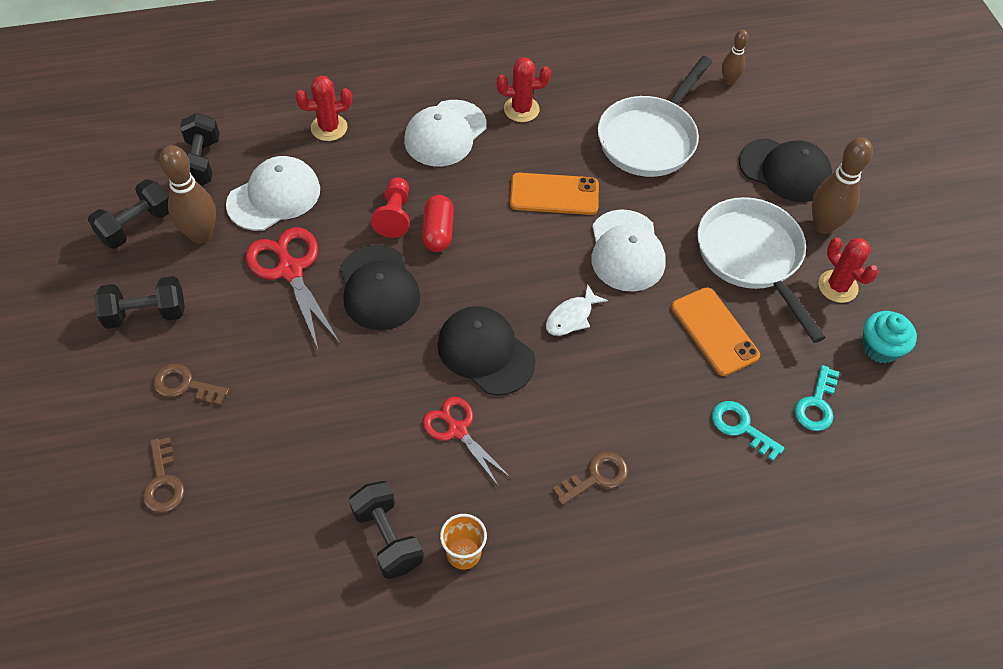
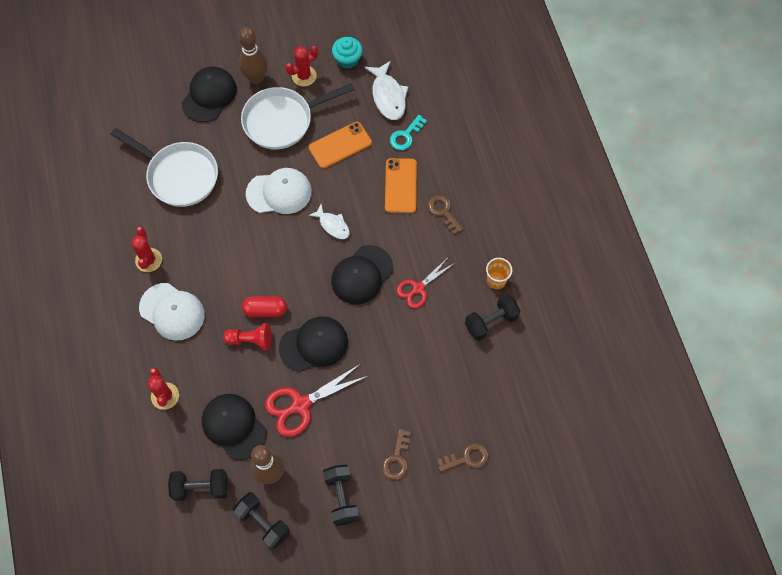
camera: 90 degrees left, 10 degrees up
(274, 196) = (234, 426): white cap -> black cap
(554, 194) = (231, 237): orange phone -> orange phone (400, 186)
(728, 81) = (123, 123): brown bowling pin -> none
(816, 404) = (388, 96): turquoise key -> white fish

